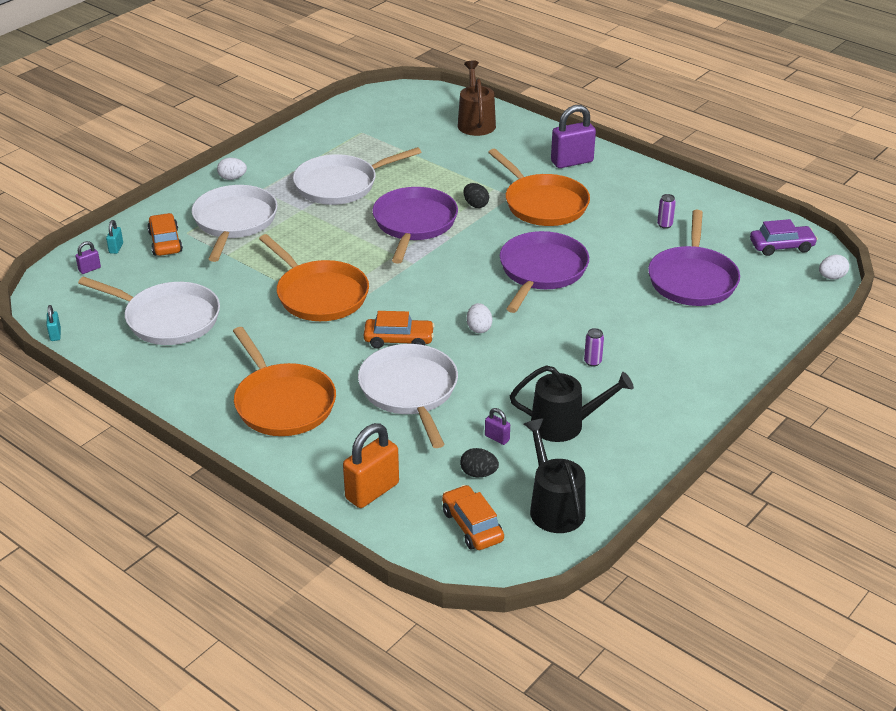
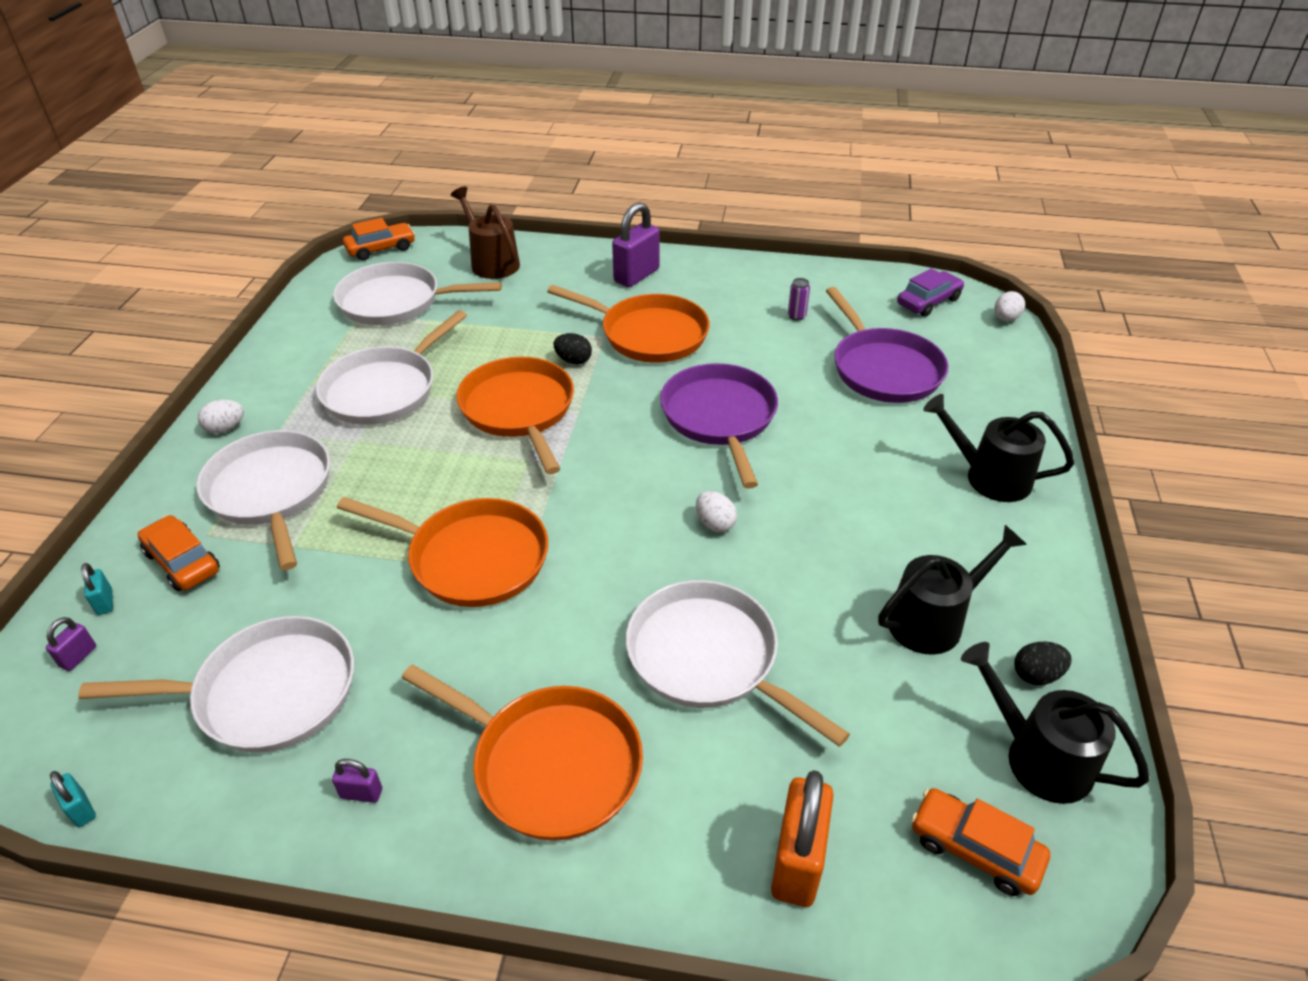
camera: 30 degrees left, 5 degrees up
(389, 131) = (395, 302): none -> white pan
(399, 340) = (630, 583): orange car -> orange car (381, 249)
(414, 223) = (519, 410): purple pan -> orange pan
(478, 473) = (905, 751): black egg -> black egg (1036, 675)
(497, 438) = (876, 680): purple padlock -> purple padlock (361, 793)
(592, 362) = (882, 515): purple can -> none
(693, 367) = (989, 477): none -> black watering can

